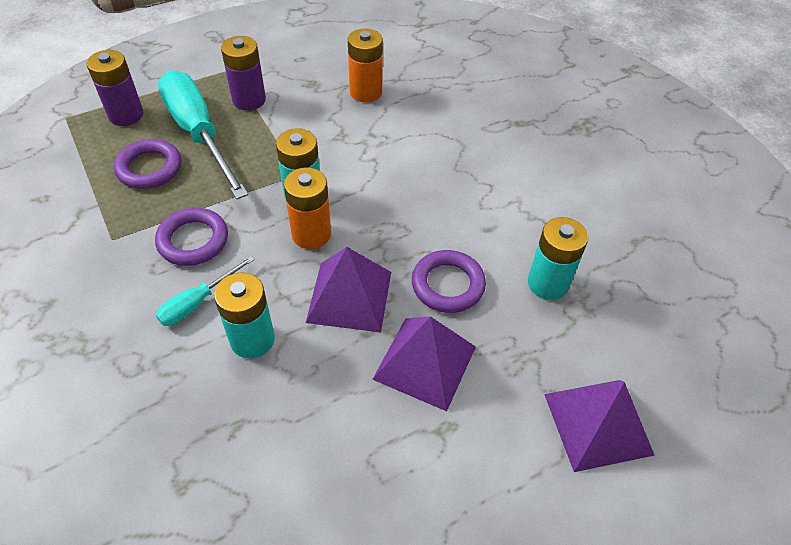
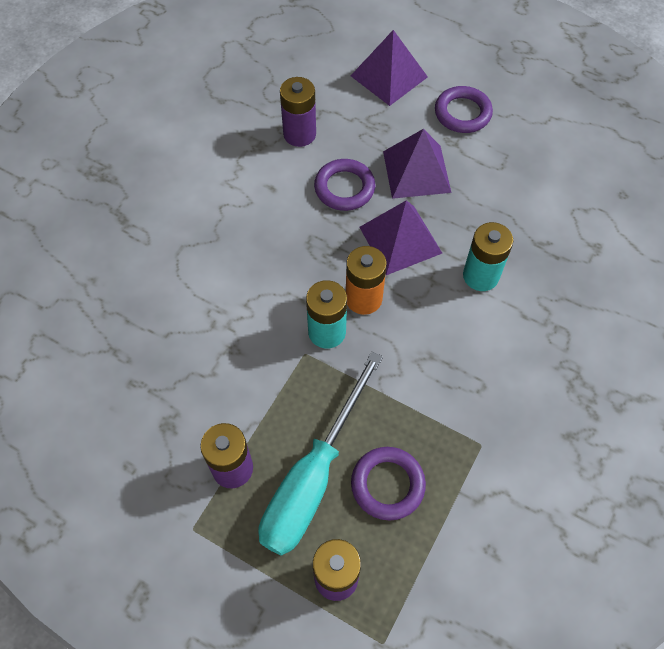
camera: 120 degrees left, 10 degrees up
(193, 240) = (434, 379): purple ring -> purple ring (462, 113)
(198, 302) = (482, 331): turquoise screwdriver -> none
(366, 92) = (152, 365): orange battery -> none
(548, 283) = (299, 134): turquoise battery -> purple battery

